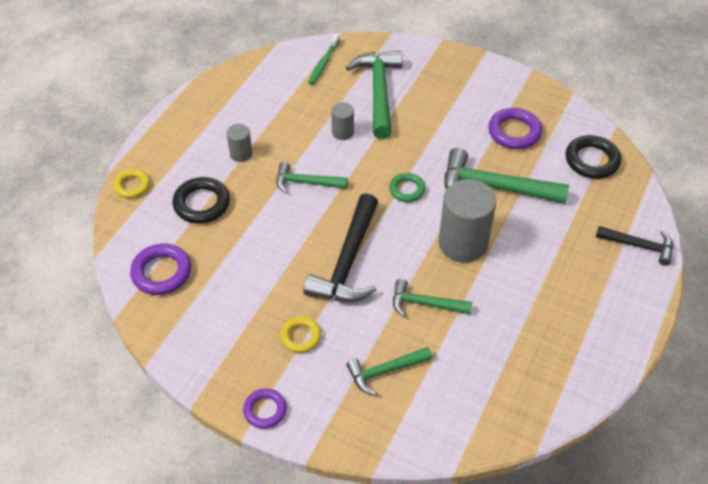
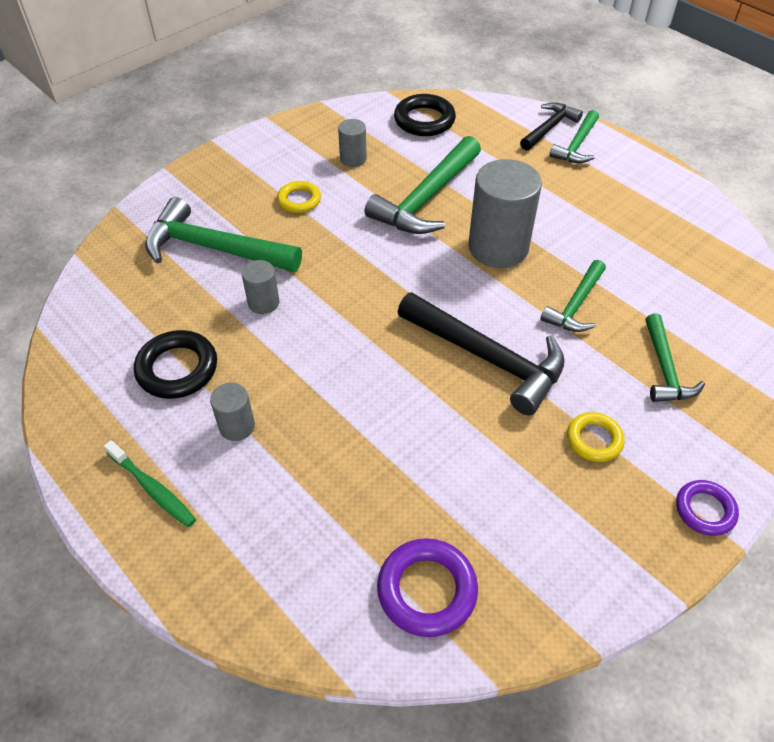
camera: 70 degrees left, 0 degrees up
(132, 186) = (221, 597): yellow ring -> yellow ring (299, 200)
(202, 204) = (311, 501): black ring -> black ring (177, 369)
(306, 183) = (333, 365): green hammer -> green hammer (576, 145)
(323, 63) = (120, 287): green toothbrush -> green toothbrush (153, 489)
(407, 190) = (395, 270): green ring -> none
(514, 132) = (353, 159): purple ring -> grey cylinder

